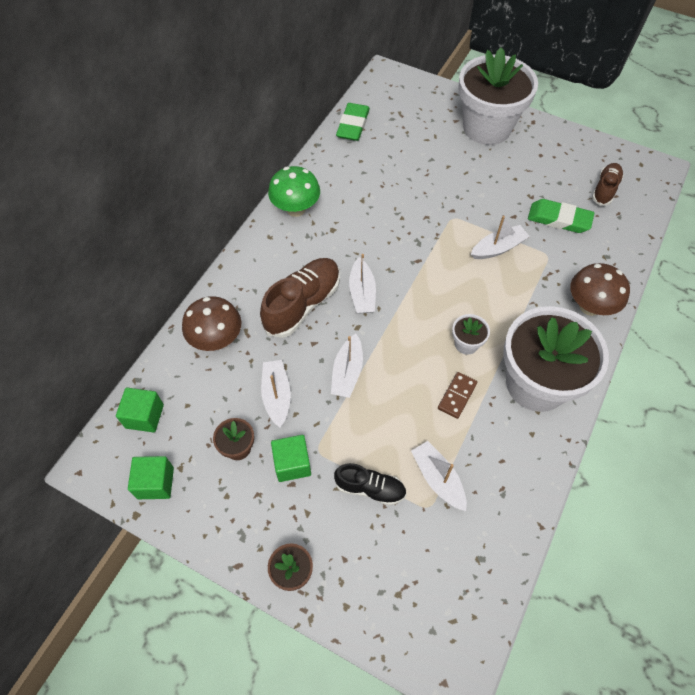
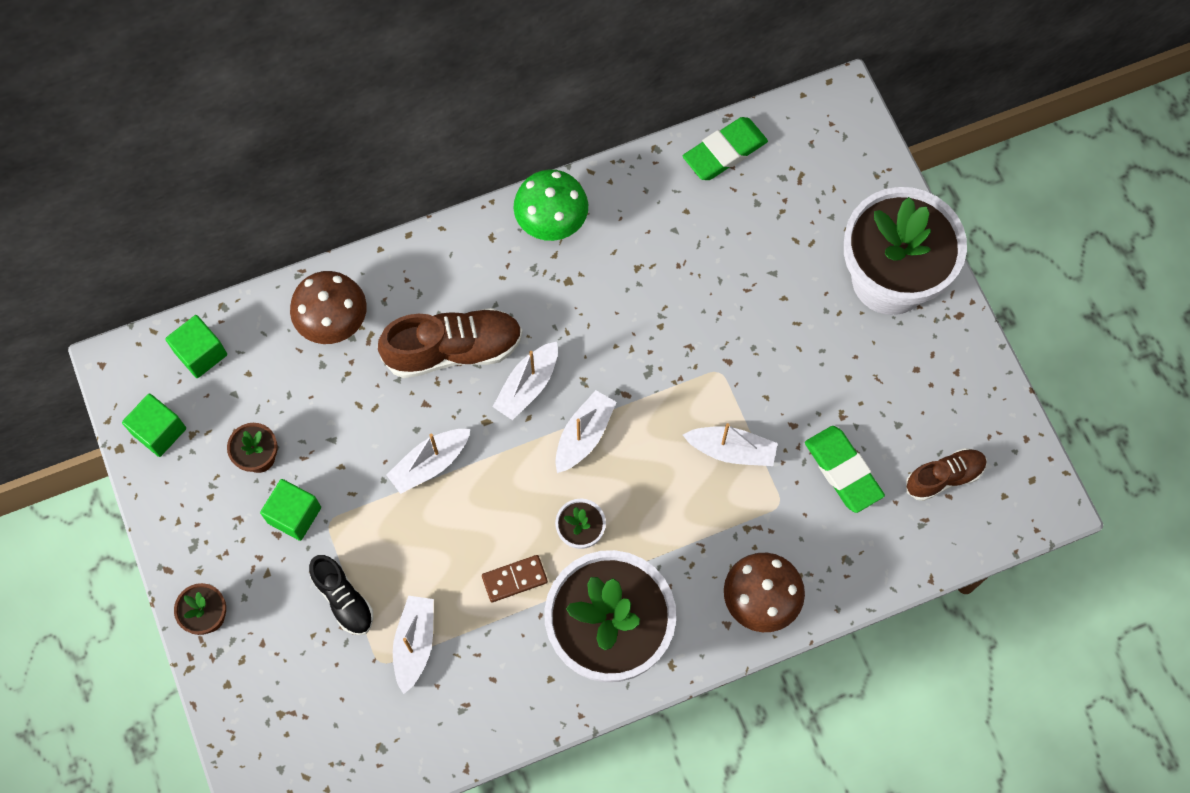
camera: 40 degrees right, 10 degrees up
(276, 395) = (339, 432): white boat -> white boat (584, 435)

